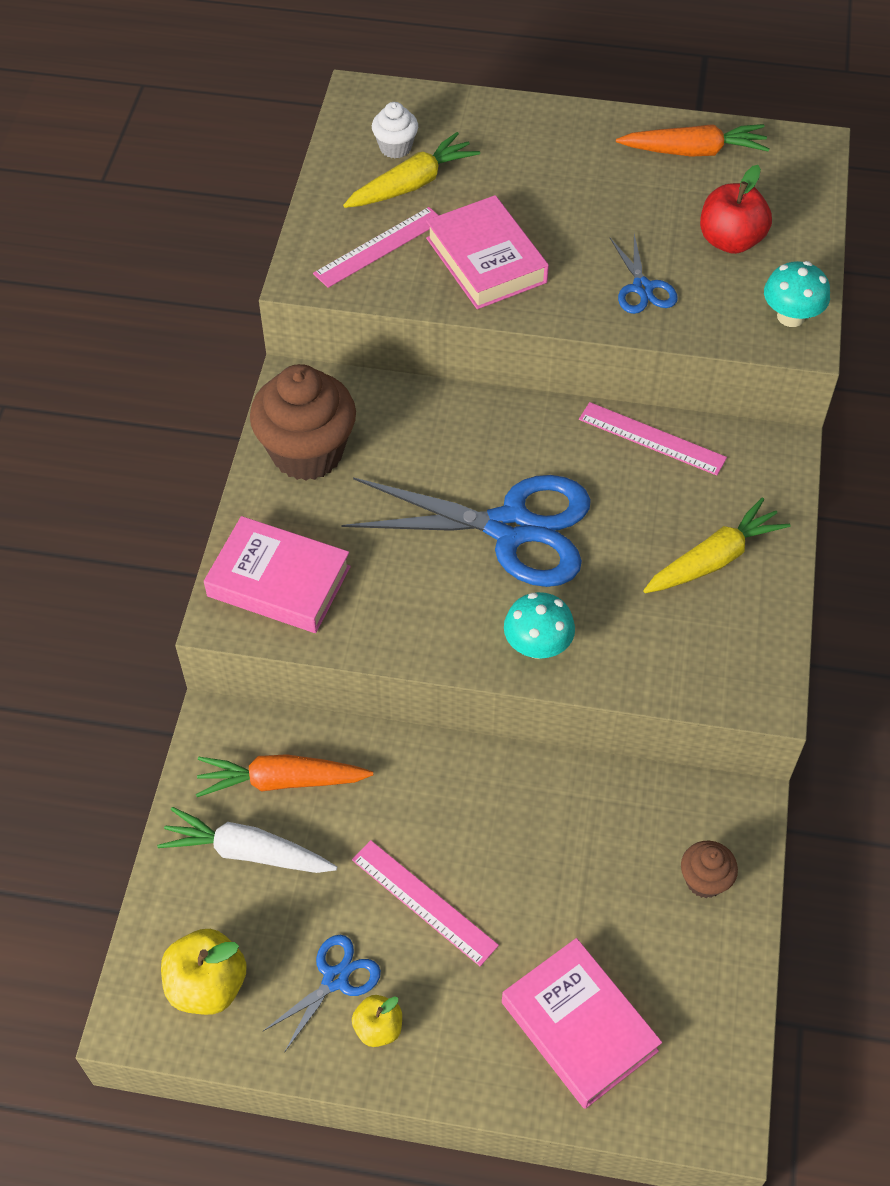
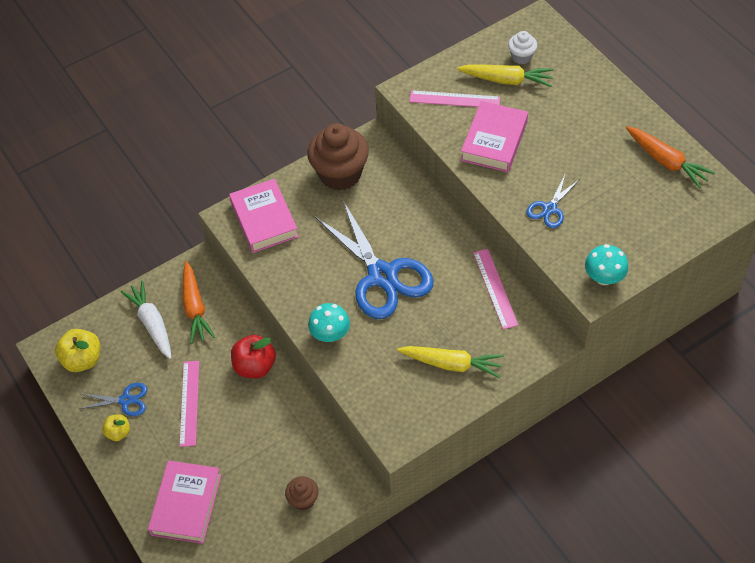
camera: 50 degrees right, 0 degrees up
(281, 781) = (195, 307): orange carrot -> orange carrot turned 150 degrees counterclockwise
(730, 241) = (624, 219): red apple -> red apple (255, 366)

